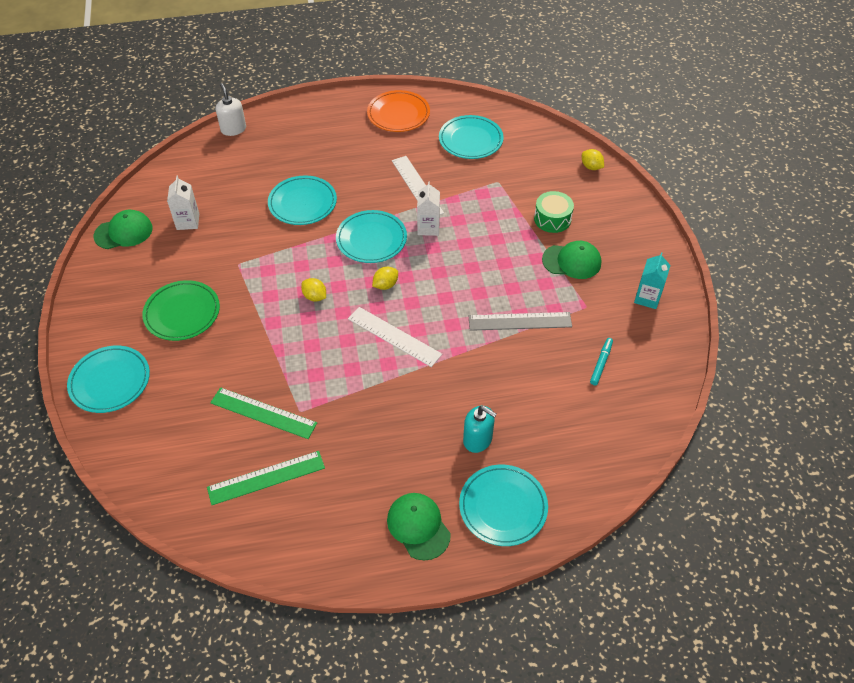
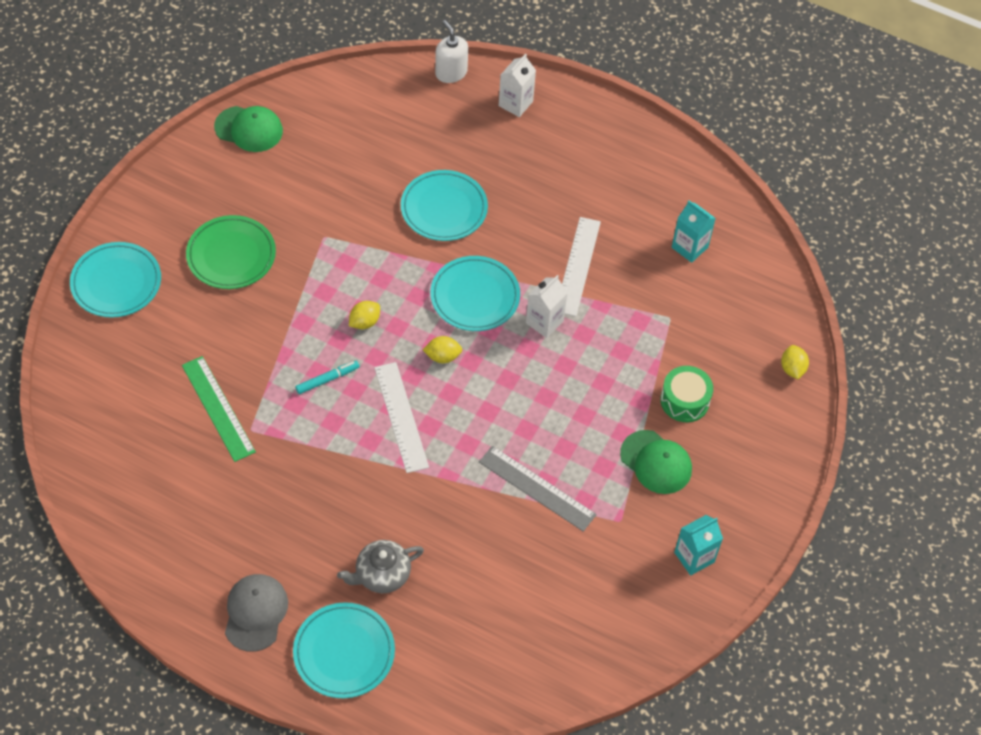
camera: 35 degrees right, 5 degrees up
(188, 221) = (316, 156): white carton -> white carton (515, 103)
(233, 129) = (451, 73): white soap dispenser -> white soap dispenser turned 45 degrees counterclockwise
(266, 477) = (169, 471): green ruler -> none
(315, 297) = (364, 322): yellow lemon -> yellow lemon turned 60 degrees clockwise
(398, 114) = (641, 164): orange plate -> none
(418, 526) = (255, 613): green cap -> grey cap
(470, 140) = (689, 247): turquoise plate -> turquoise carton
(477, 439) = (381, 574): turquoise soap dispenser -> grey teapot
(601, 363) = (573, 589): turquoise marker -> turquoise marker (327, 379)

